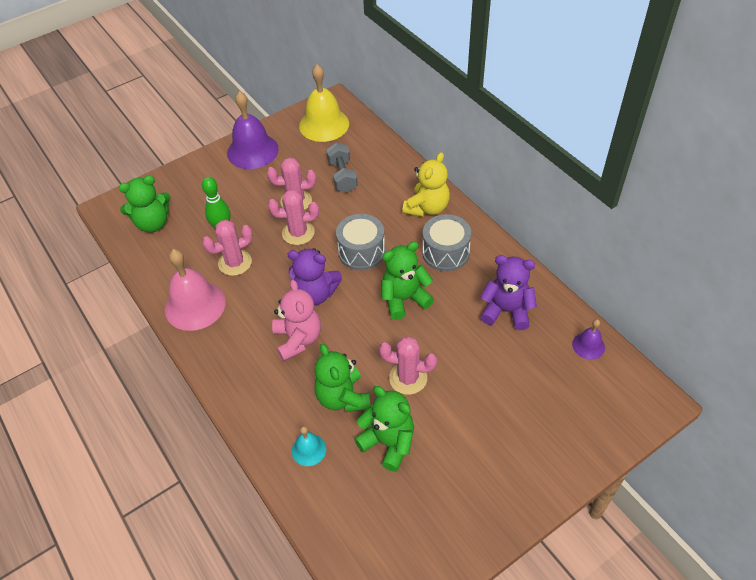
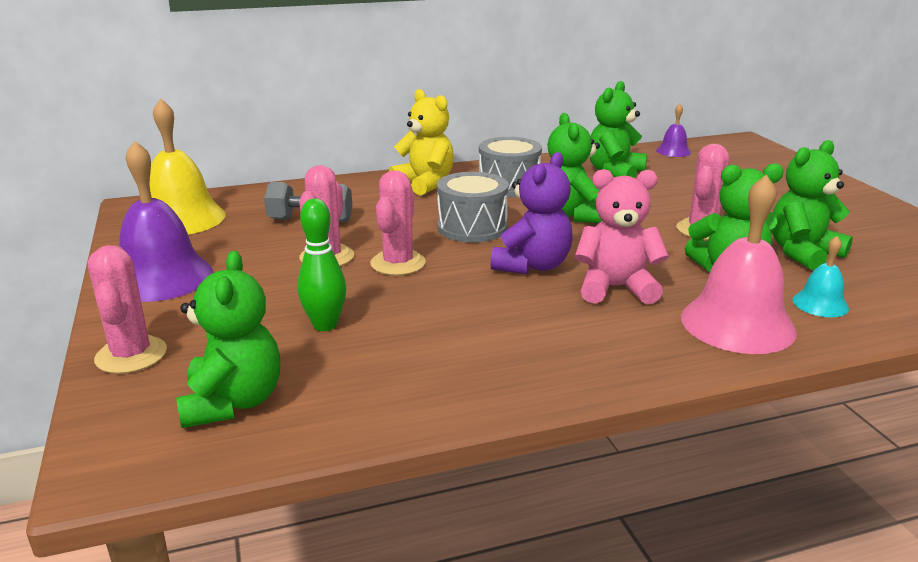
camera: 75 degrees left, 25 degrees down
(195, 305) = (499, 371): pink bell -> pink bell (737, 324)
(235, 263) = (421, 321): pink cactus -> pink cactus (131, 355)
(506, 311) = (614, 173): purple teddy bear -> green teddy bear

